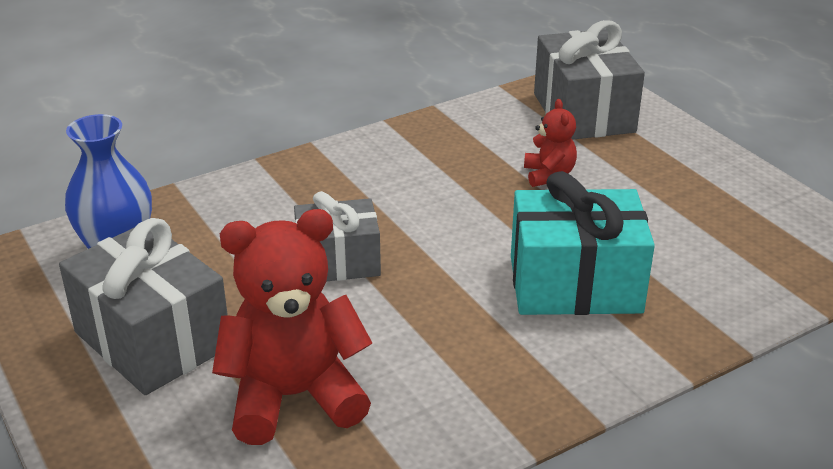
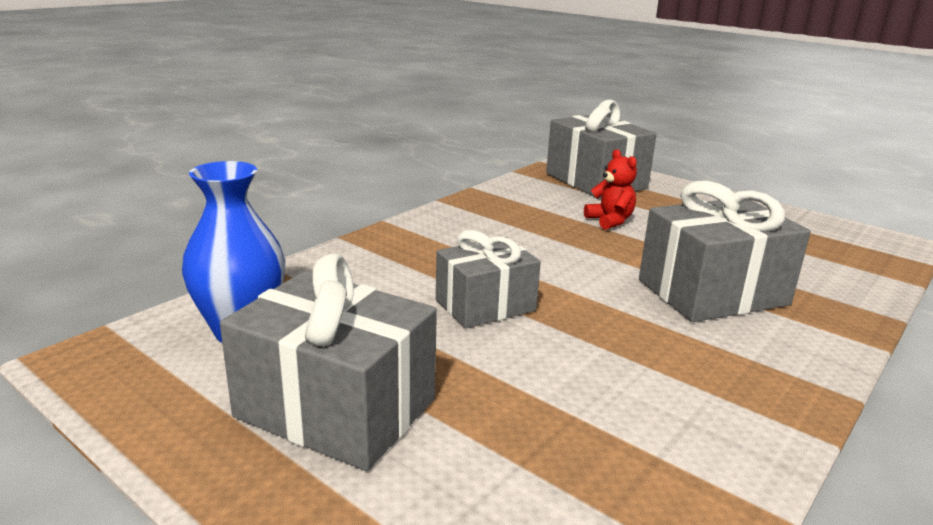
camera: 20 degrees left, 10 degrees down
(294, 396) = (544, 436): red teddy bear -> none
(575, 284) = (712, 292): turquoise gift -> grey gift

